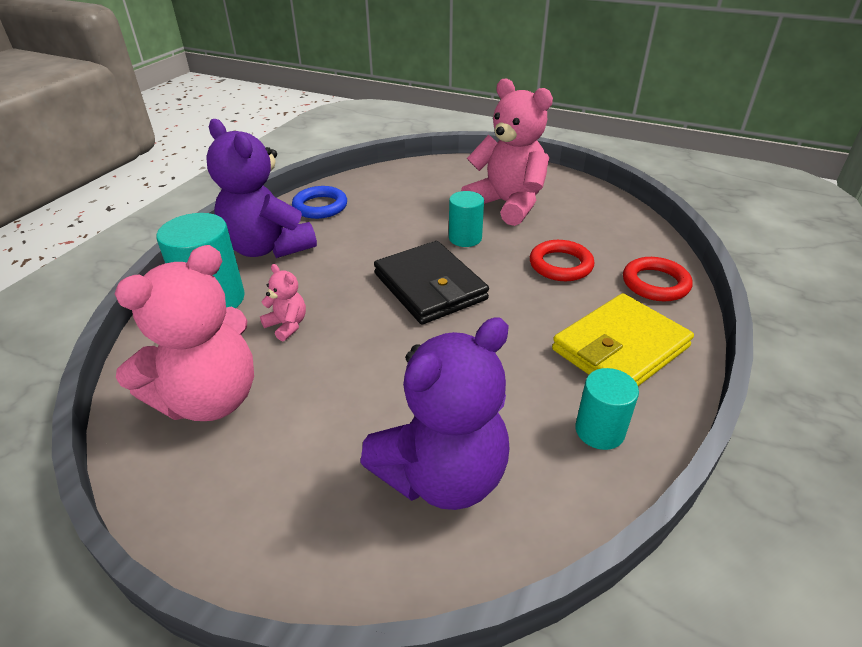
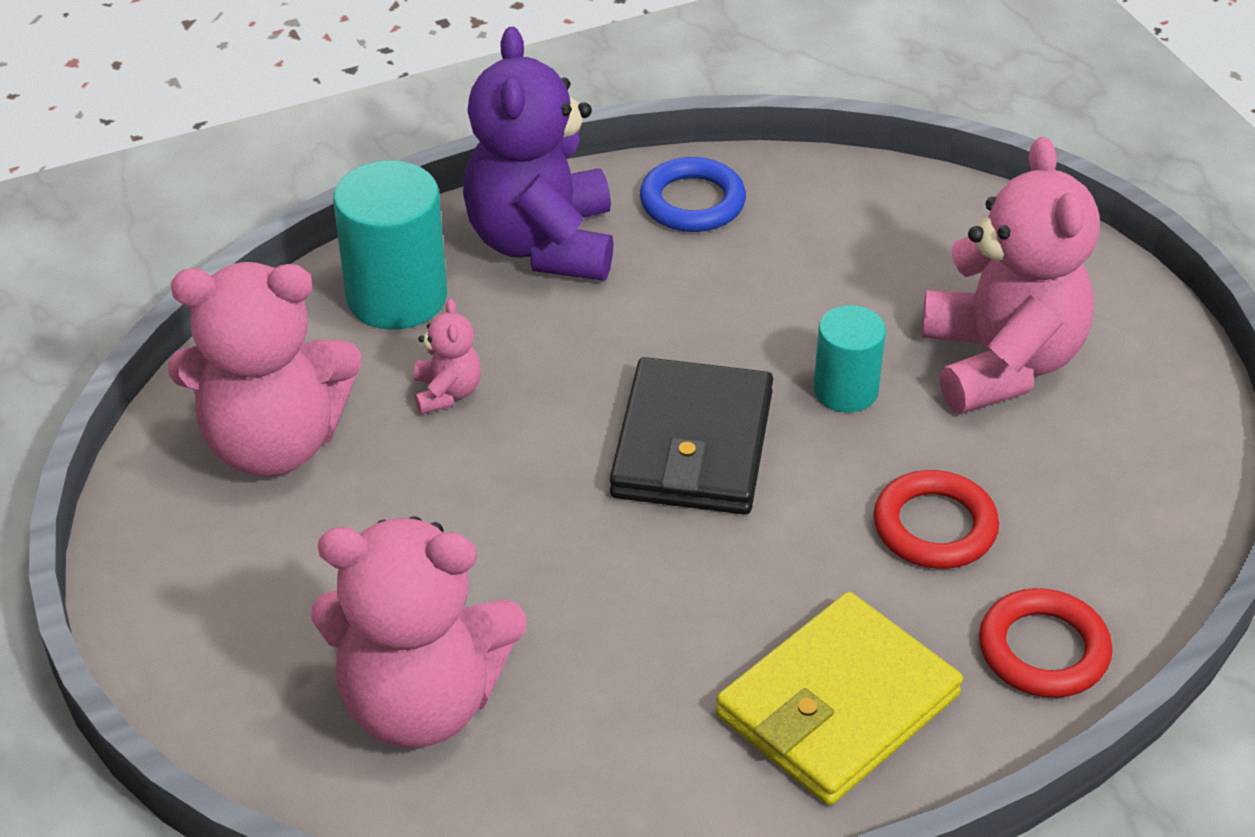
camera: 40 degrees right, 5 degrees up
(442, 475) = (421, 701): purple teddy bear -> pink teddy bear
(599, 430) = (659, 782): turquoise cylinder -> none
(620, 348) = (837, 705): yellow wallet -> yellow wallet turned 45 degrees counterclockwise

